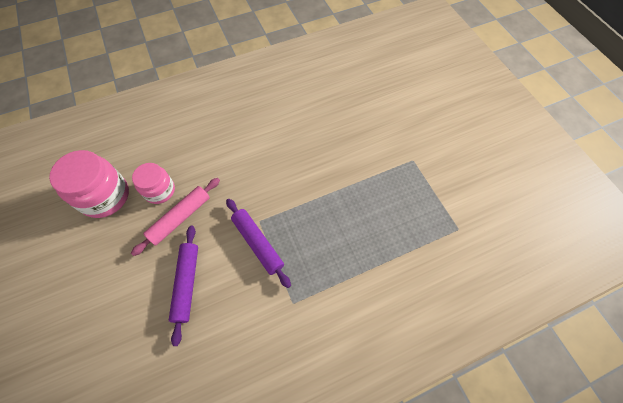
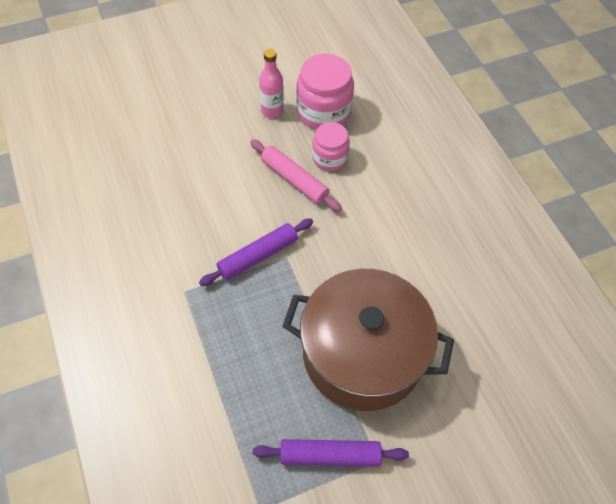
camera: 90 degrees right, 5 degrees down
(93, 241) = (272, 111): none -> pink bottle
(187, 284) = (218, 192): purple rolling pin -> purple rolling pin (330, 455)
(340, 167) = (363, 353): none -> brown pot

